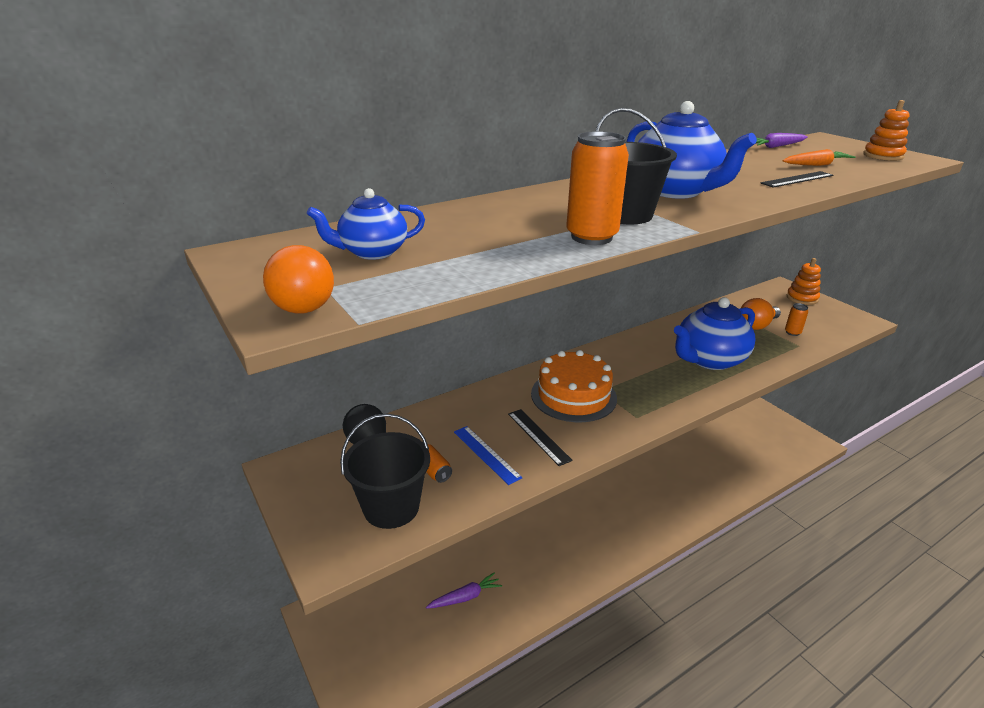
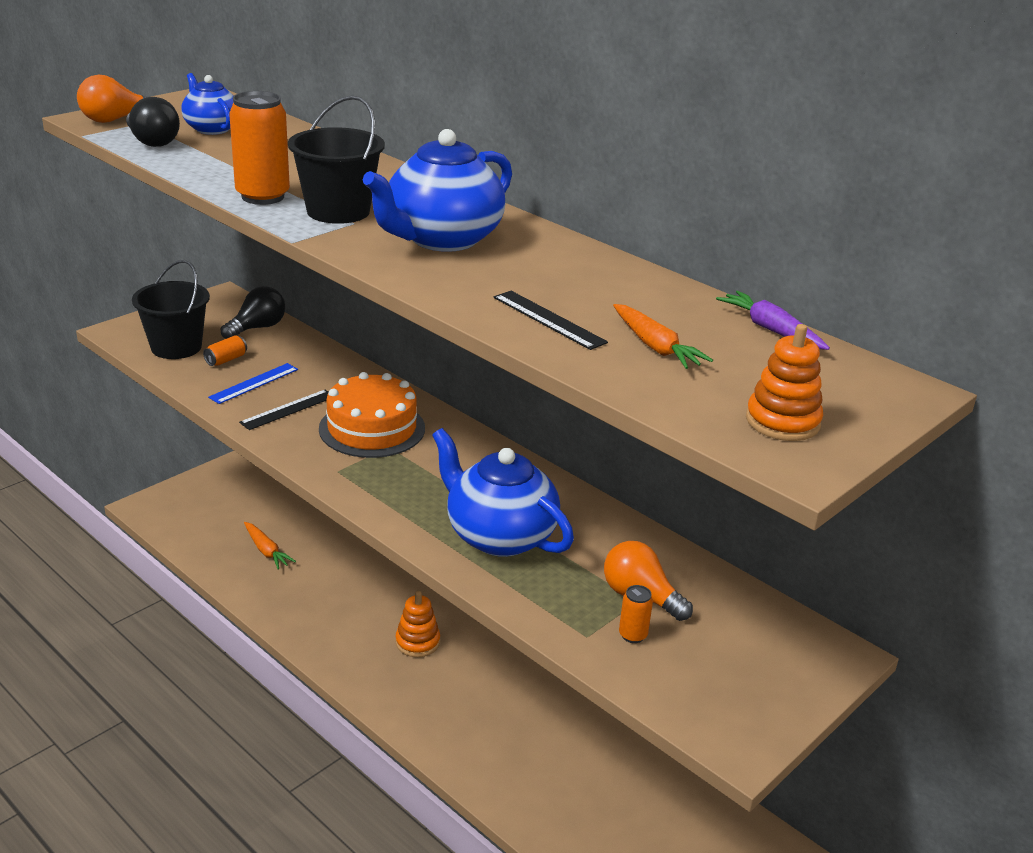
camera: 75 degrees right, 0 degrees up
(406, 281) = (152, 142): none -> black light bulb
(465, 597) = (266, 551): purple carrot -> orange carrot
(802, 298) = (796, 671): orange stacking toy -> orange stacking toy (417, 642)

